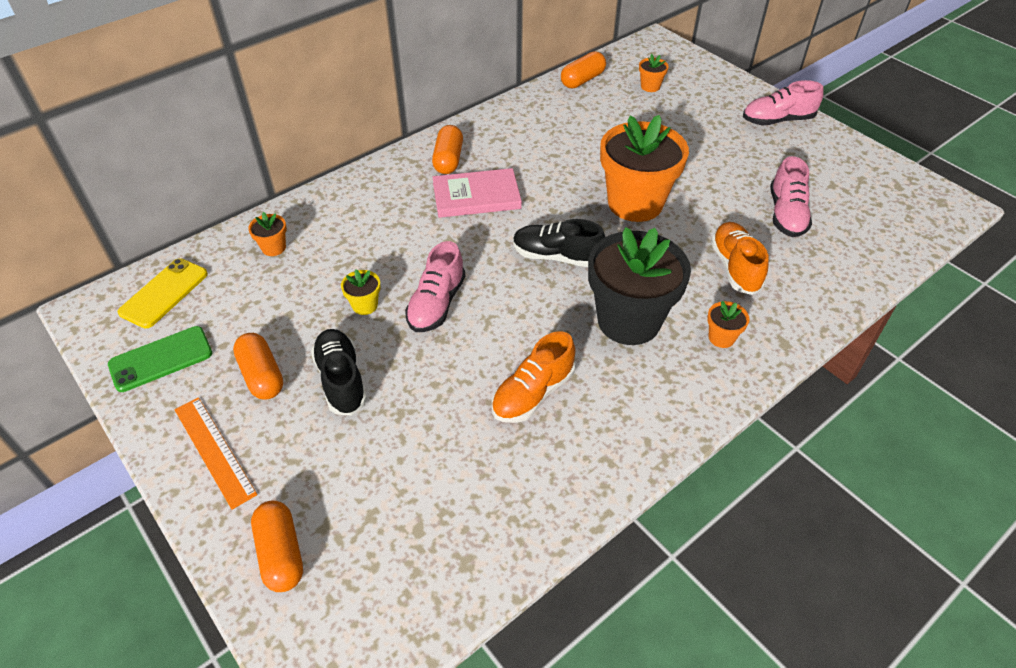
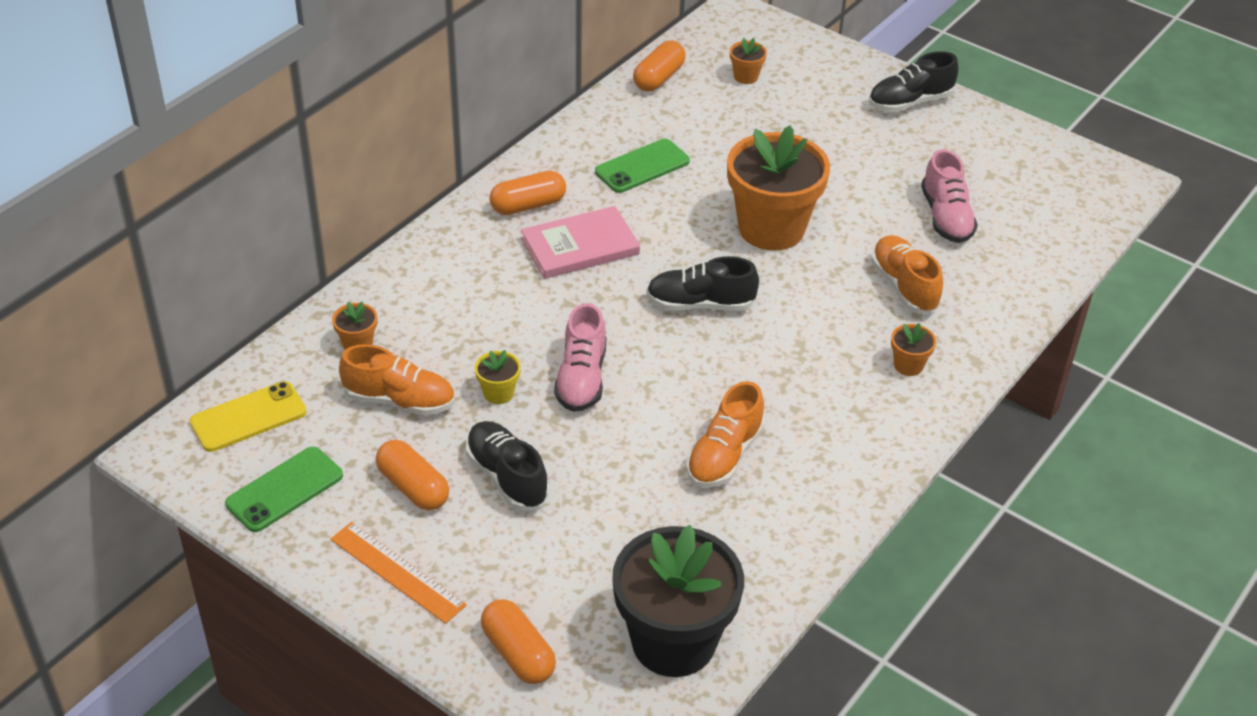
camera: 15 degrees left, 5 degrees down
(164, 293) = (248, 417): yellow phone -> yellow phone turned 45 degrees clockwise
(285, 298) = (399, 400): none -> orange shoe
(448, 160) = (528, 205): orange capsule -> orange capsule turned 75 degrees clockwise
(547, 142) = (642, 166): none -> green phone
(629, 321) = (804, 363): black flower pot -> black flower pot (673, 642)
(777, 120) = (910, 102): pink shoe -> black shoe

